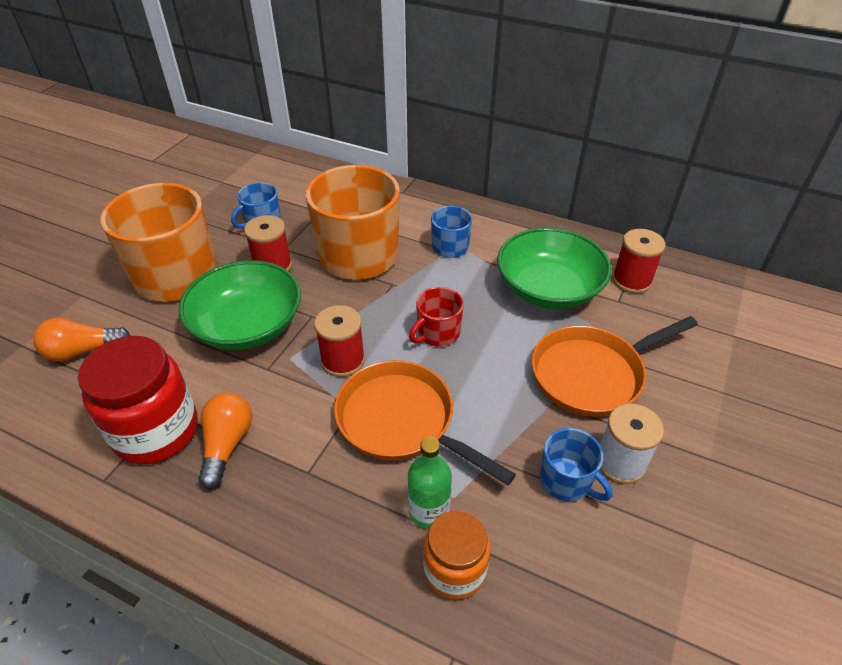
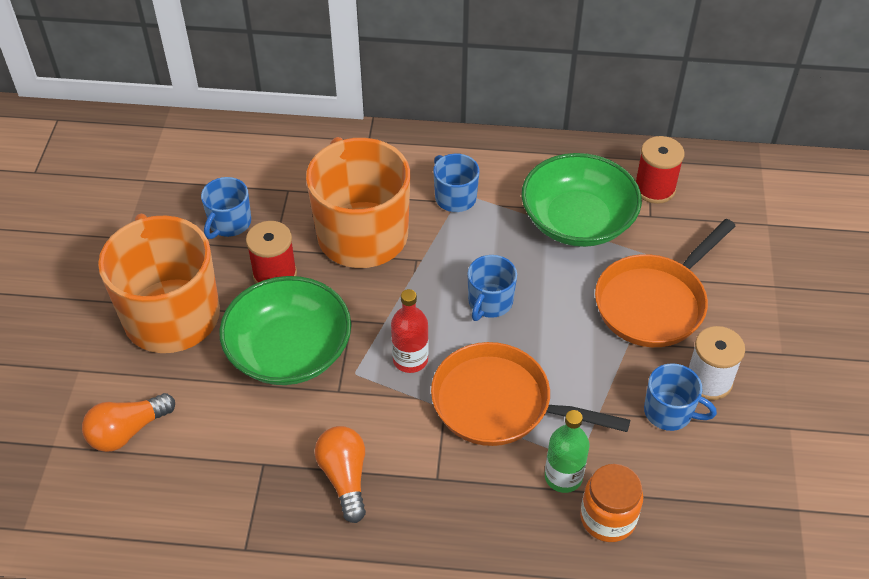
camera: 20 degrees left, 5 degrees up
(156, 431) = (265, 487): red jar -> none
(343, 360) = (410, 359): red spool -> red bottle
(437, 333) = (489, 302): red mug -> blue mug

